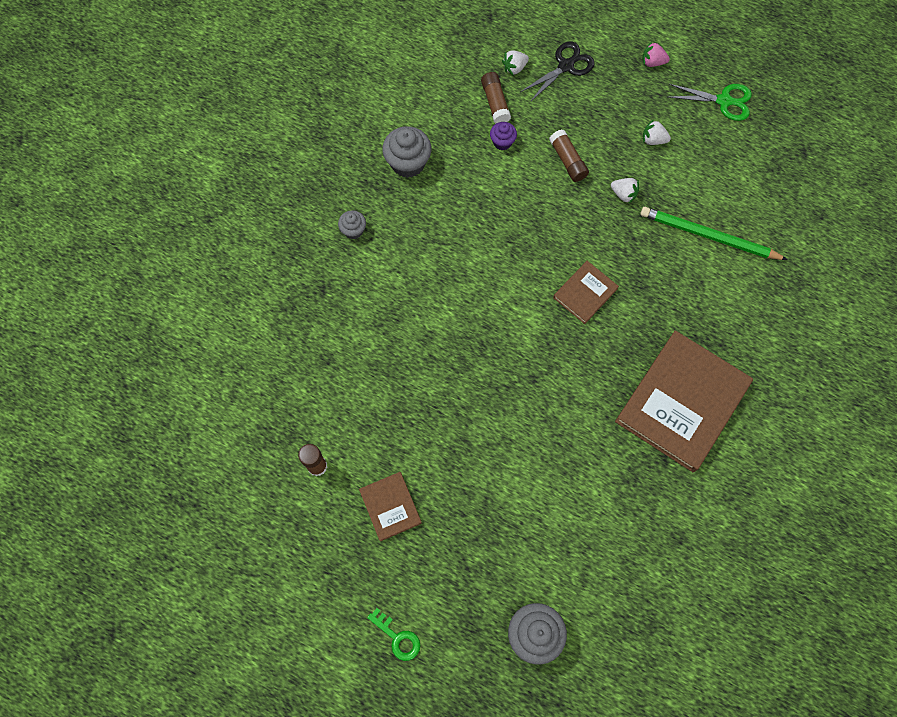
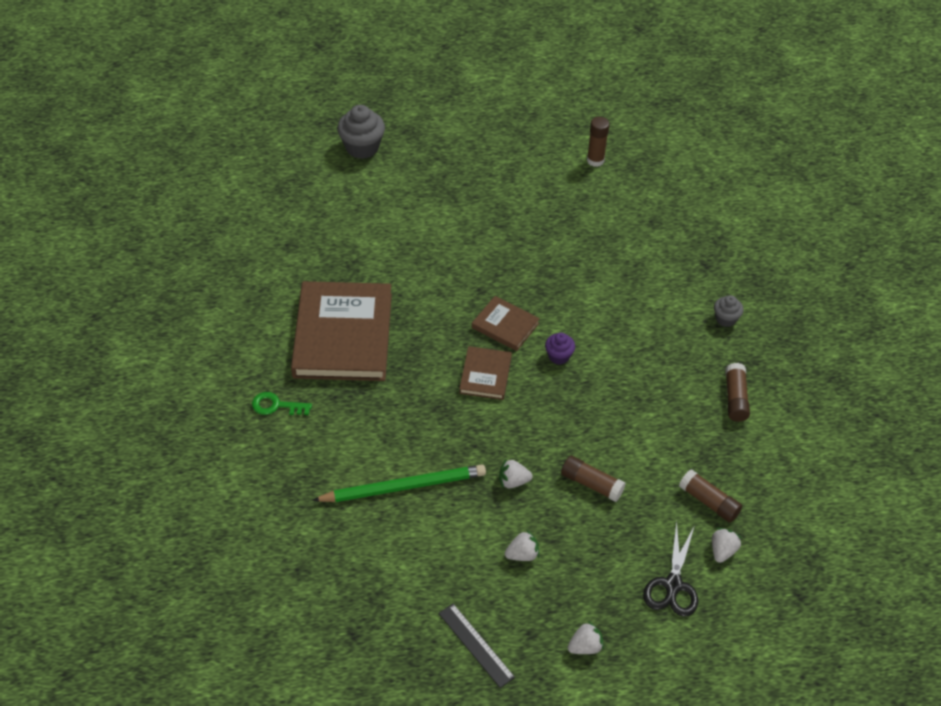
camera: 145 degrees right, 20 degrees down
(390, 506) = (521, 164): brown book -> brown book (505, 325)
(397, 637) = (455, 105): green key -> green key (276, 405)
(408, 163) = (735, 398): grey cupcake -> brown glue stick
(502, 142) = (668, 466): purple cupcake -> purple cupcake (559, 356)
(652, 62) = (585, 646): pink strawberry -> white strawberry
(724, 101) = (476, 645): green scissors -> black ruler

